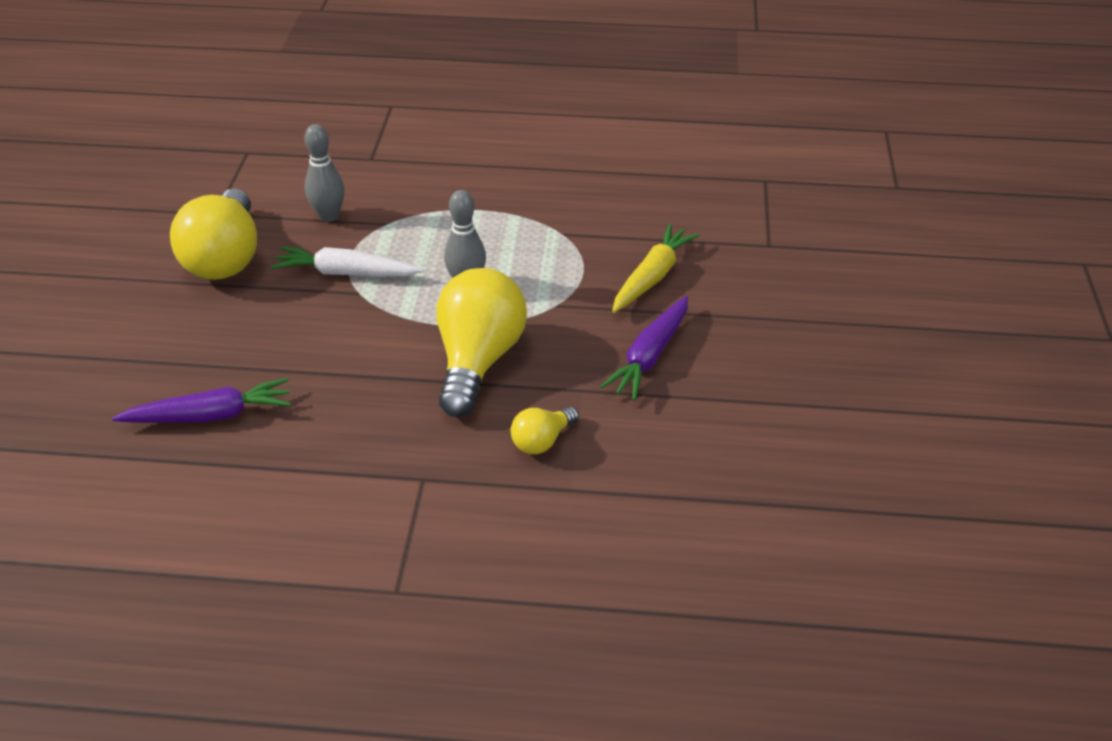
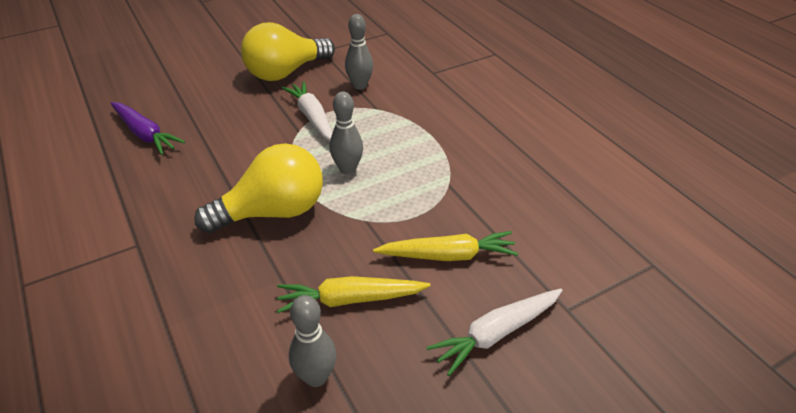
camera: 55 degrees right, 0 degrees up
(542, 441) = (209, 285): yellow light bulb -> none
(649, 356) = (350, 299): purple carrot -> yellow carrot
(718, 411) = (316, 377): none -> grey bowling pin
(760, 293) = (496, 334): none -> white carrot

